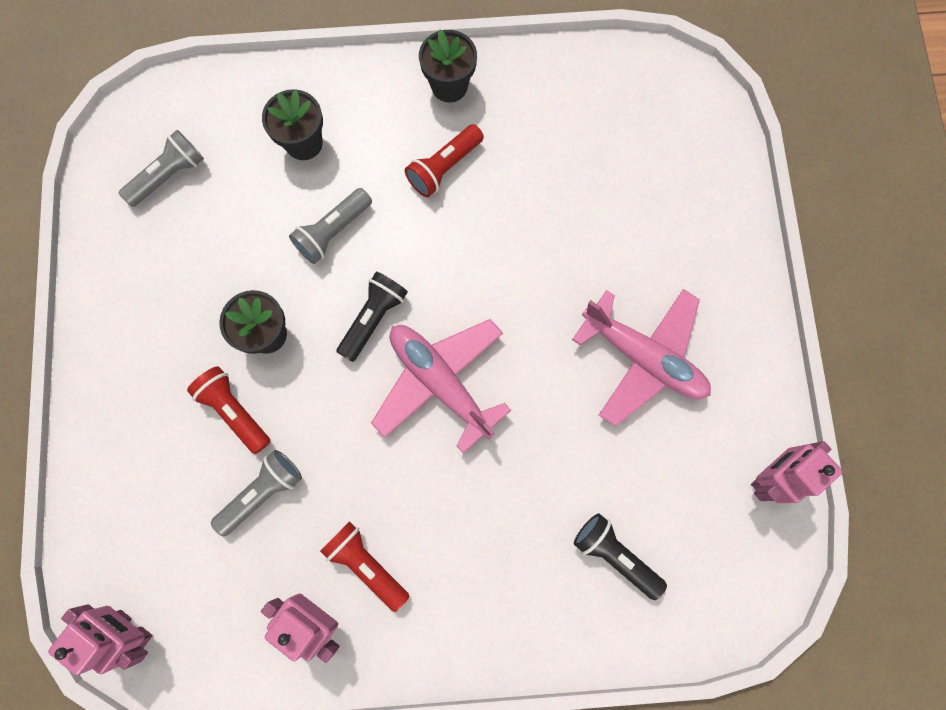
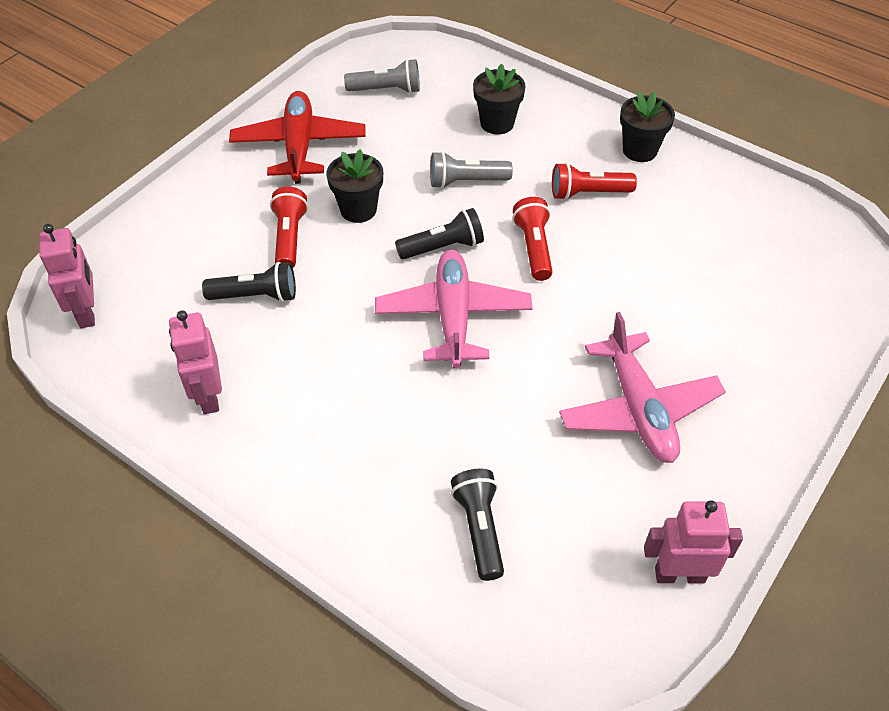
camera: 40 degrees right, 25 degrees down
(148, 303) = (299, 146): none -> red plane
(262, 493) = (256, 296): grey flashlight -> black flashlight
(366, 564) = (279, 390): red flashlight -> red flashlight (534, 248)

